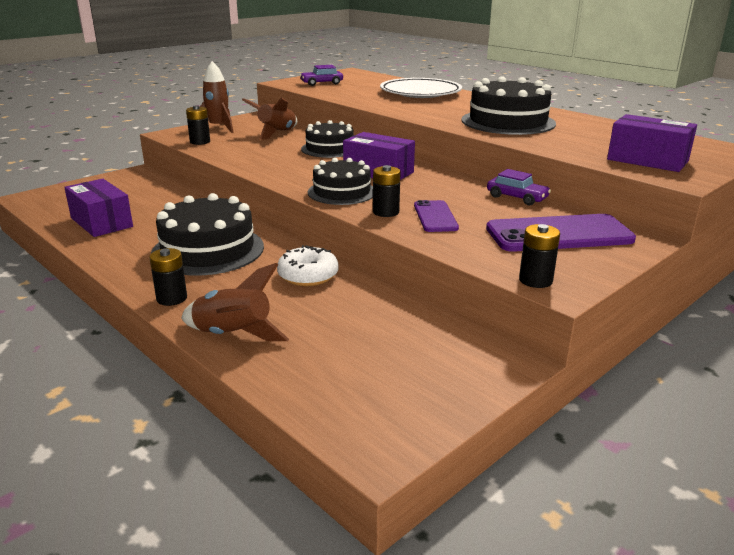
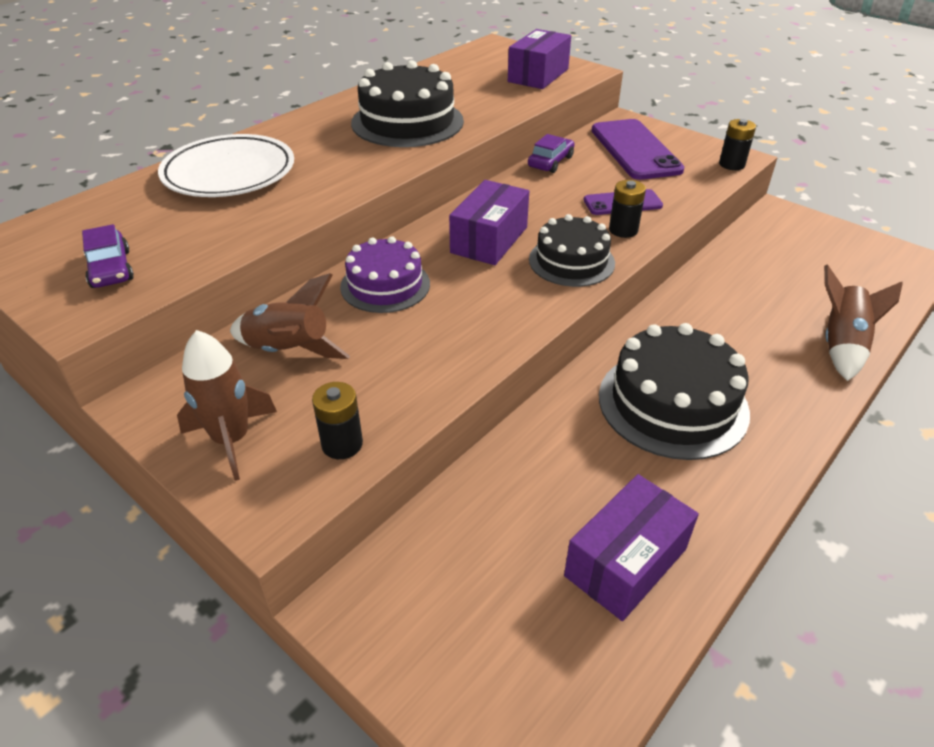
camera: 95 degrees left, 15 degrees up
(172, 298) = (806, 405): black battery -> none
(308, 276) = (699, 314): white donut -> none
(329, 149) = (385, 285): black cake -> purple cake

